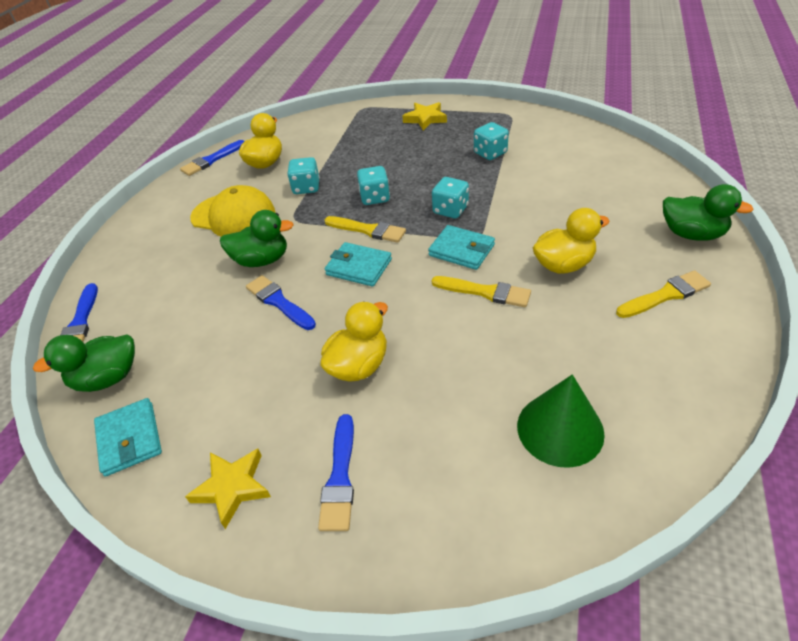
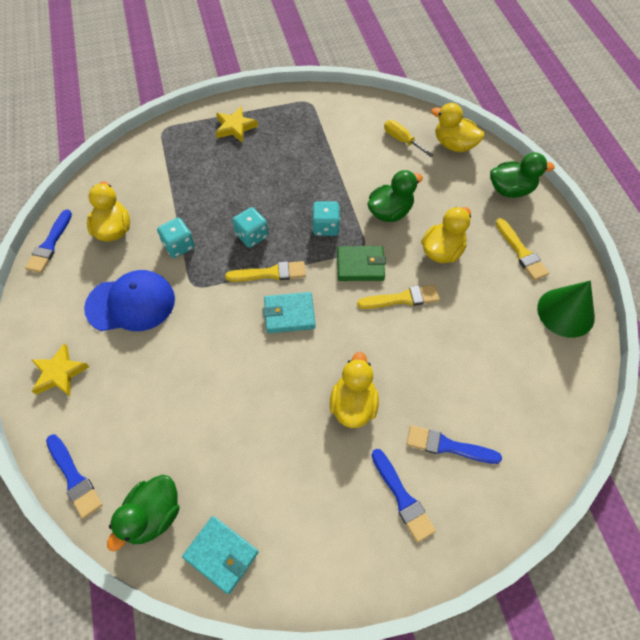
camera: 35 degrees left, 15 degrees up
(232, 487) = (334, 546): yellow star -> yellow star (59, 373)
(233, 216) = (131, 303): yellow cap -> blue cap
(262, 260) = (198, 341): green duck -> green duck (390, 212)
(279, 302) = (247, 376): blue brush -> blue brush (448, 446)
(461, 250) = (360, 265): turquoise wallet -> green wallet
(490, 153) = (319, 153): turquoise dice -> none
(560, 429) = (515, 390): green cone -> green cone (565, 312)
(586, 162) = (402, 140): none -> yellow screwdriver
(645, 179) = (454, 145): none -> yellow duck
(665, 295) = (521, 252): yellow brush -> yellow brush turned 120 degrees clockwise

